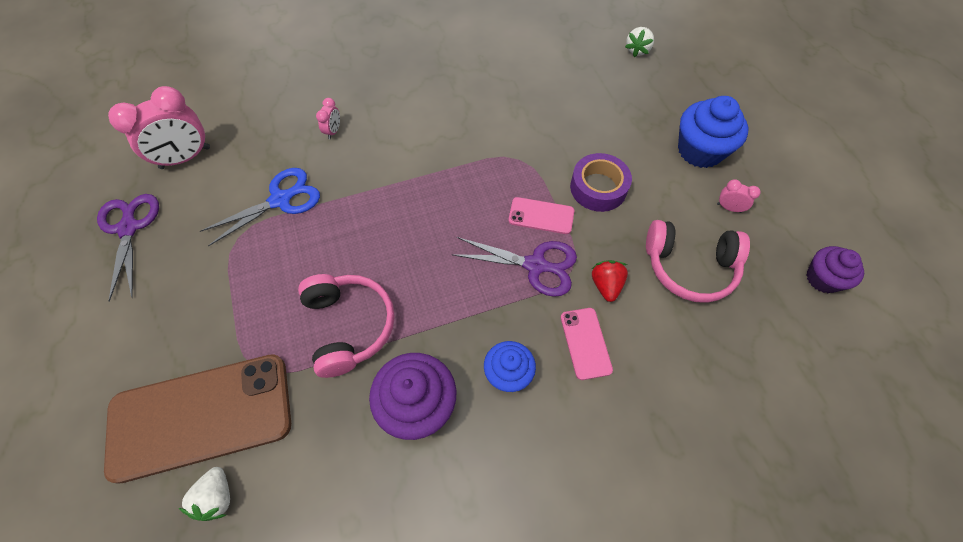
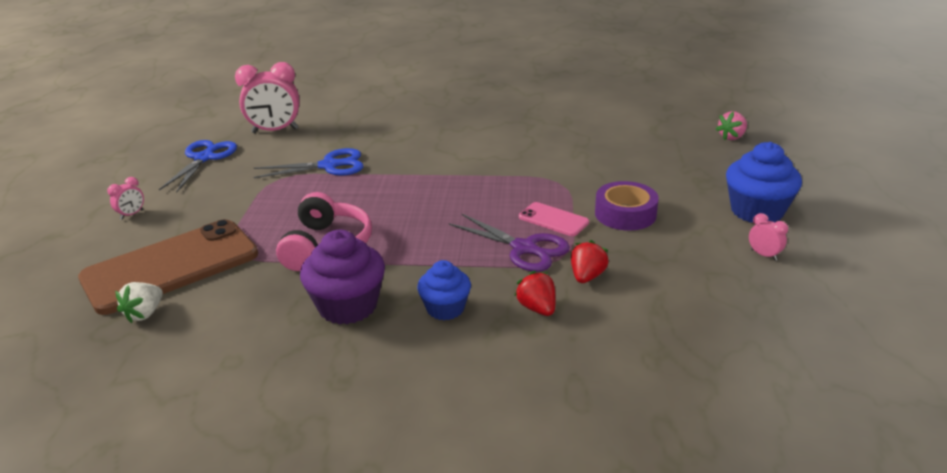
camera: 25 degrees right, 30 degrees down
(129, 228) = (204, 158): purple scissors -> blue scissors
(201, 416) = (171, 267): brown phone -> brown phone turned 45 degrees counterclockwise
(333, 131) = (402, 137): pink clock -> pink clock (132, 214)
(585, 343) = (537, 308): pink phone -> red strawberry
(637, 50) = (731, 137): white strawberry -> pink strawberry
(689, 267) = (688, 285): pink headphones -> none
(822, 278) = (848, 328): purple cupcake -> none

